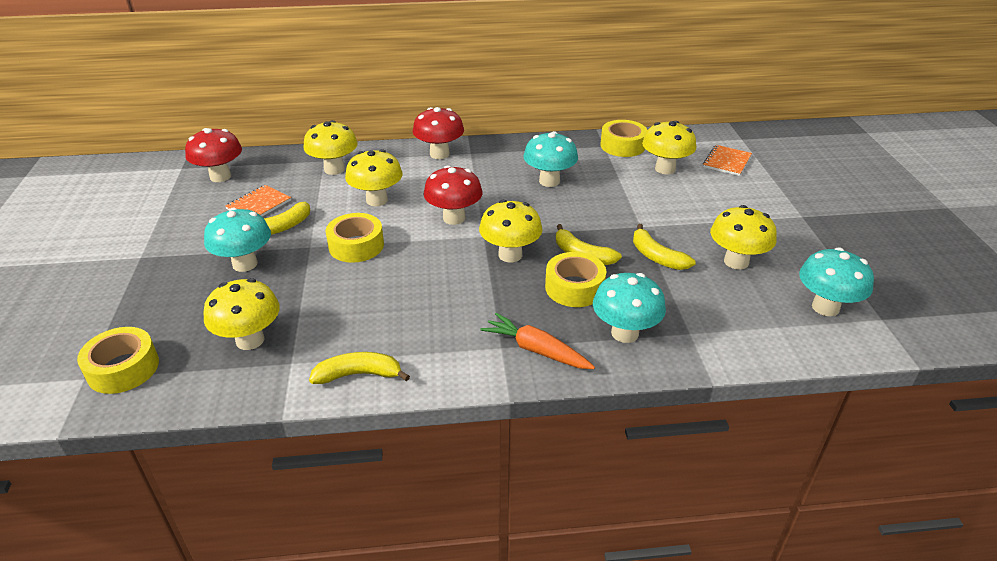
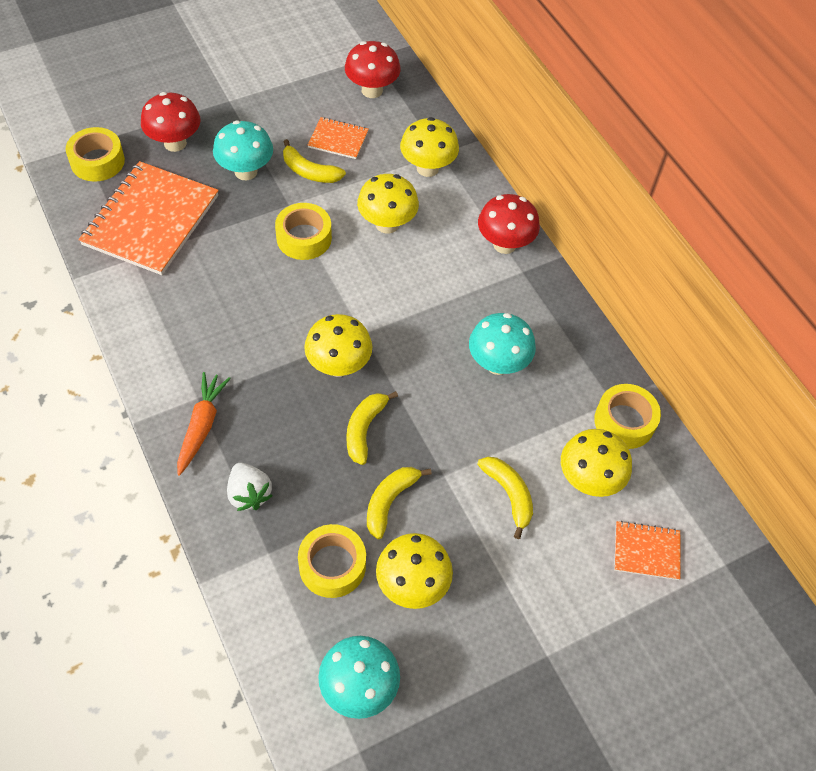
camera: 65 degrees right, 20 degrees up
(250, 340) = (151, 220): yellow mushroom -> orange notebook
(359, 374) = (133, 307): yellow banana -> yellow banana (509, 495)
(454, 218) = (383, 298): red mushroom -> red mushroom (175, 143)
(574, 288) = (305, 435): yellow tape -> yellow tape (332, 565)
(625, 333) = (249, 494): turquoise mushroom -> white strawberry

